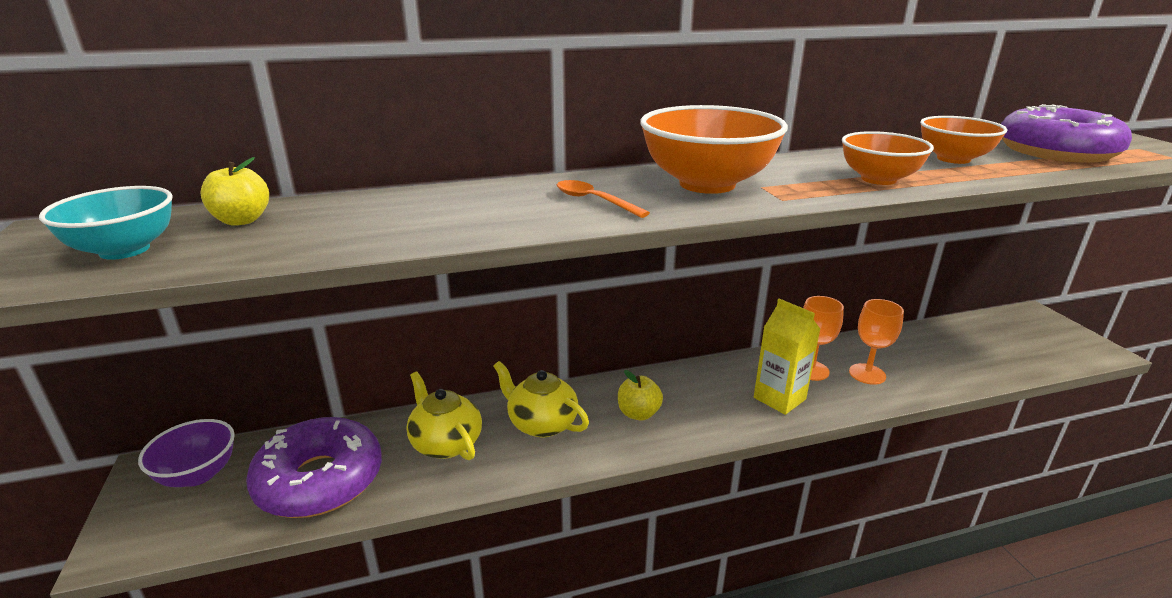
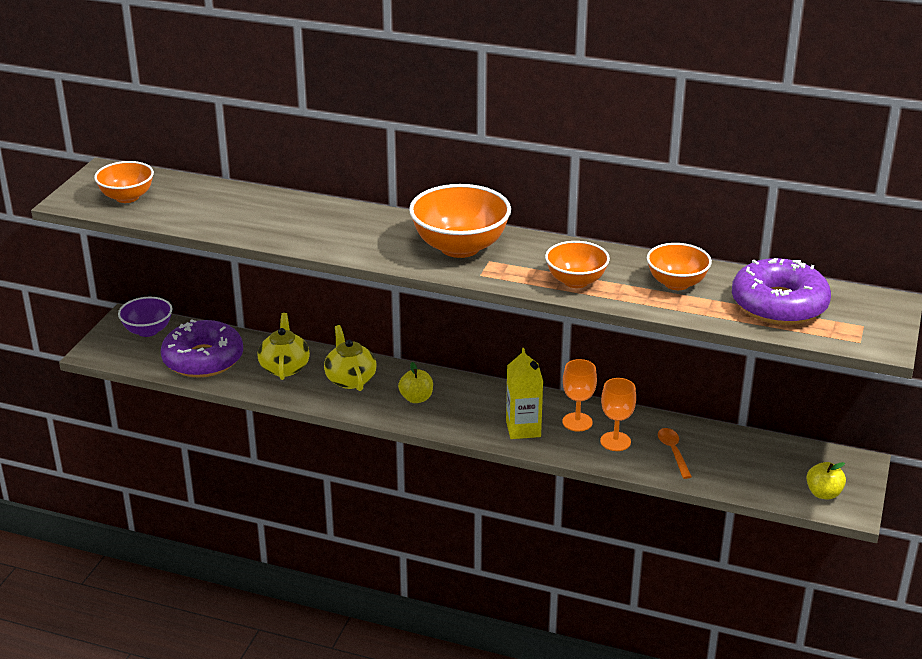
camera: 35 degrees right, 5 degrees up
(125, 250) = (127, 197): turquoise bowl -> orange bowl
(242, 220) = (188, 192): yellow apple -> yellow apple (823, 493)
(594, 201) = (373, 238): orange spoon -> orange spoon (673, 452)

